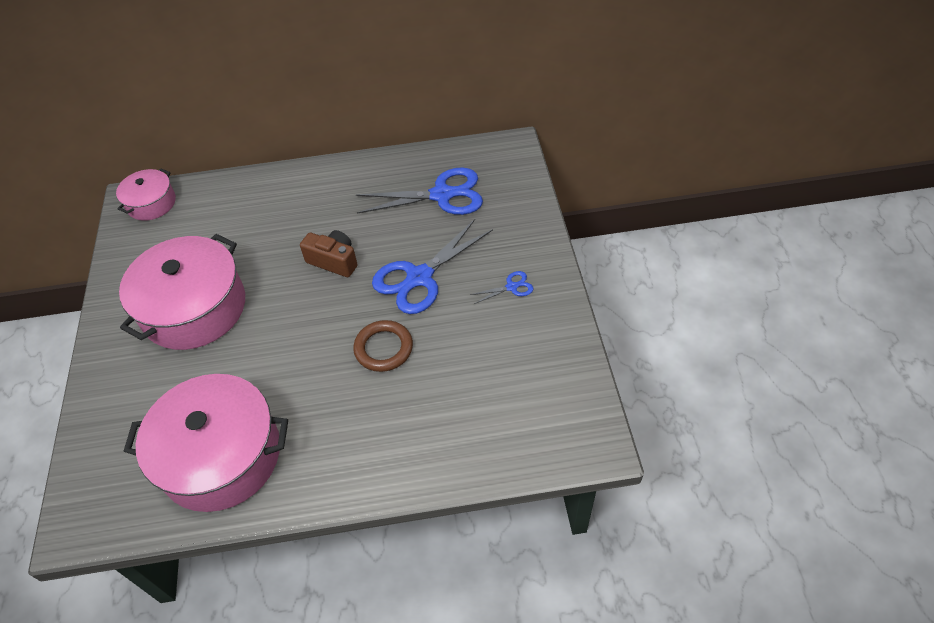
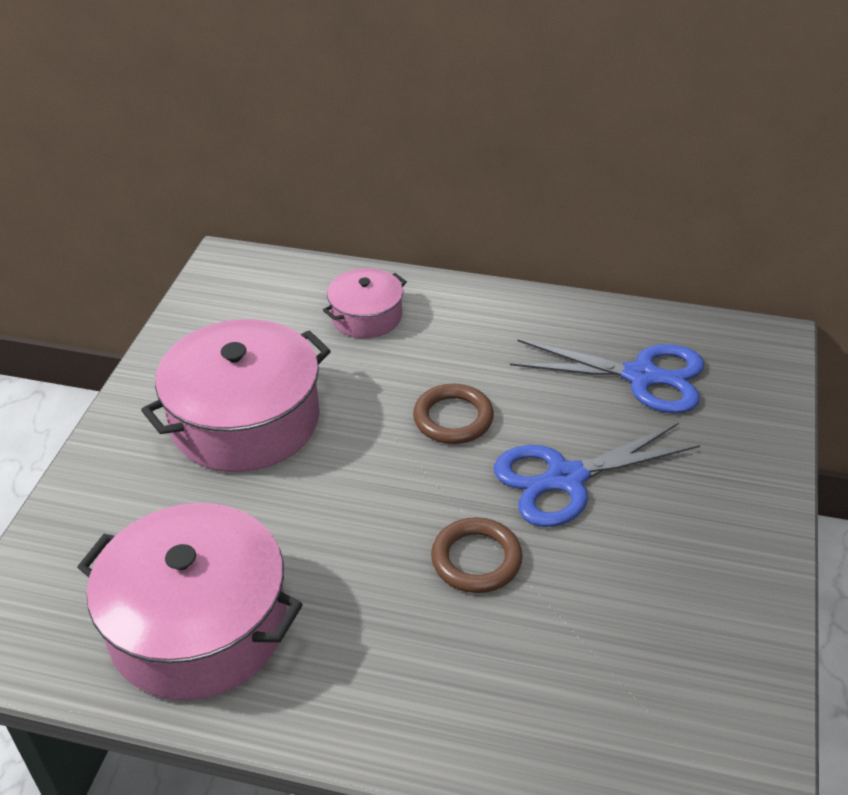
camera: 20 degrees right, 10 degrees down
(151, 203) = (248, 274): pink pot -> pink pot (366, 316)
(334, 261) = (453, 418): brown camera -> brown ring
(511, 287) = (699, 537): blue scissors -> none

